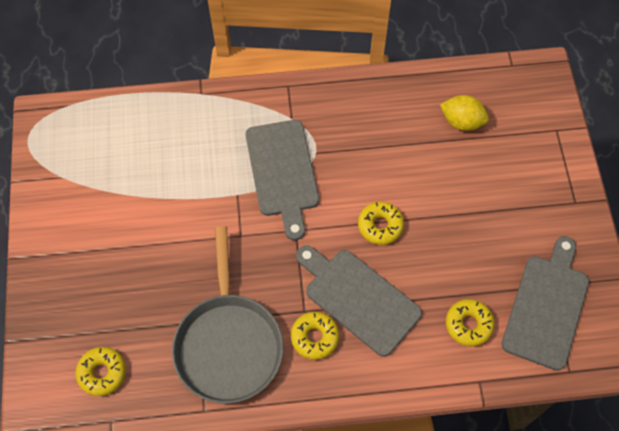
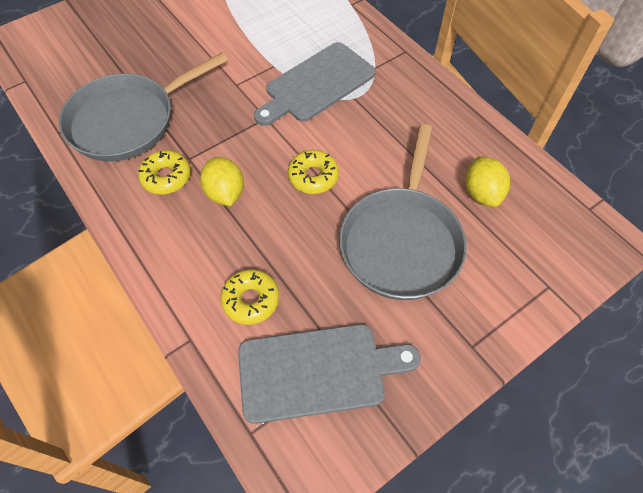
camera: 60 degrees right, 5 degrees down
(102, 373) = (64, 58): yellow donut -> none
(359, 298) = (225, 193): grey cutting board -> yellow lemon
(473, 198) = (401, 241): none -> grey pan

